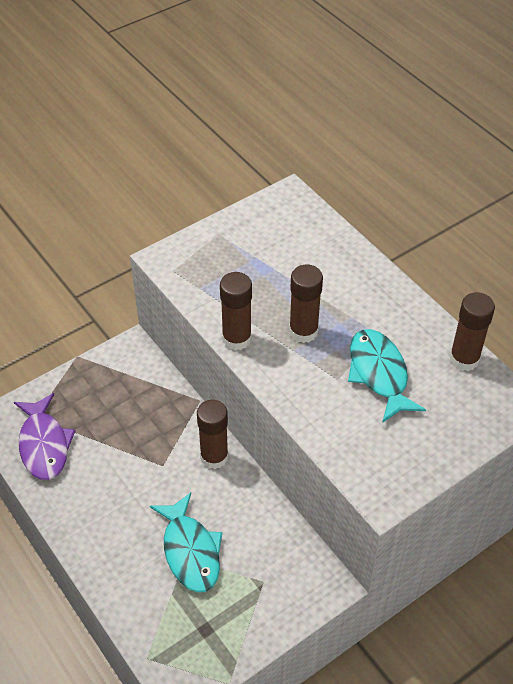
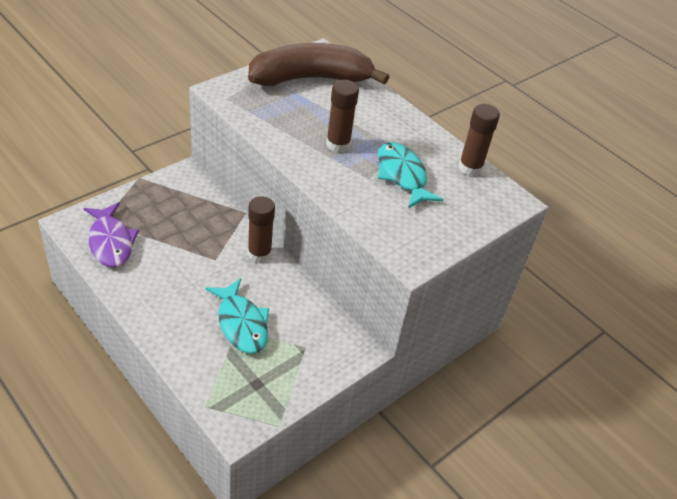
camera: 10 degrees left, 5 degrees down
(236, 339) = (282, 147): brown glue stick -> none
(275, 236) = (310, 79): none -> brown banana

